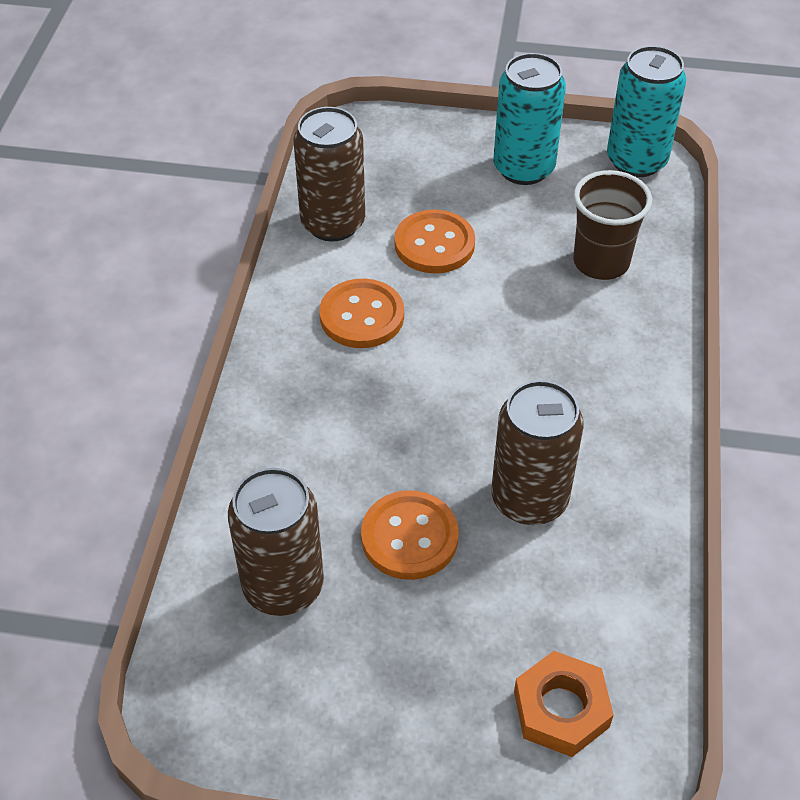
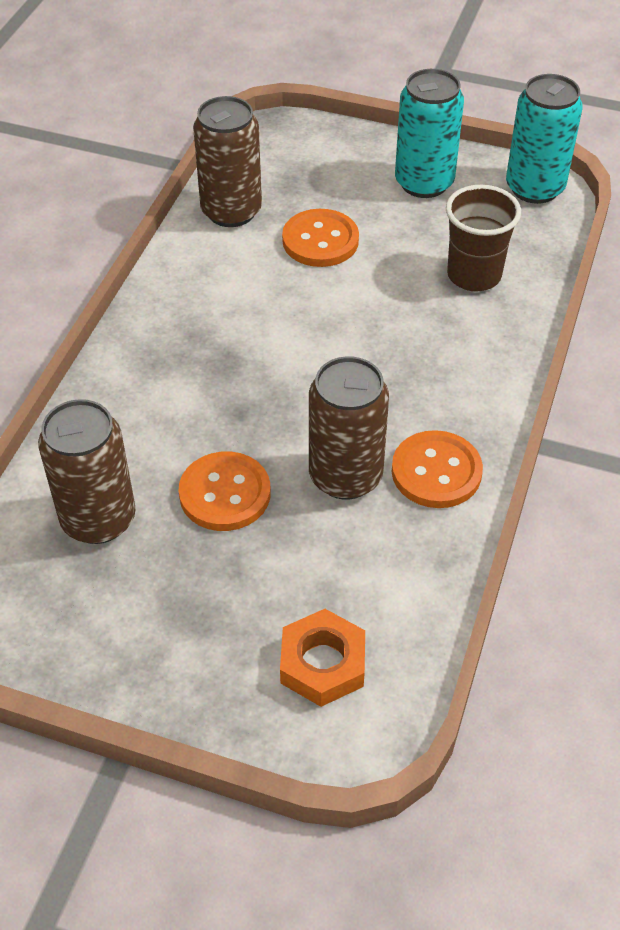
camera: 10 degrees right, 0 degrees up
(362, 316) = (235, 295): orange button -> orange button (436, 472)

